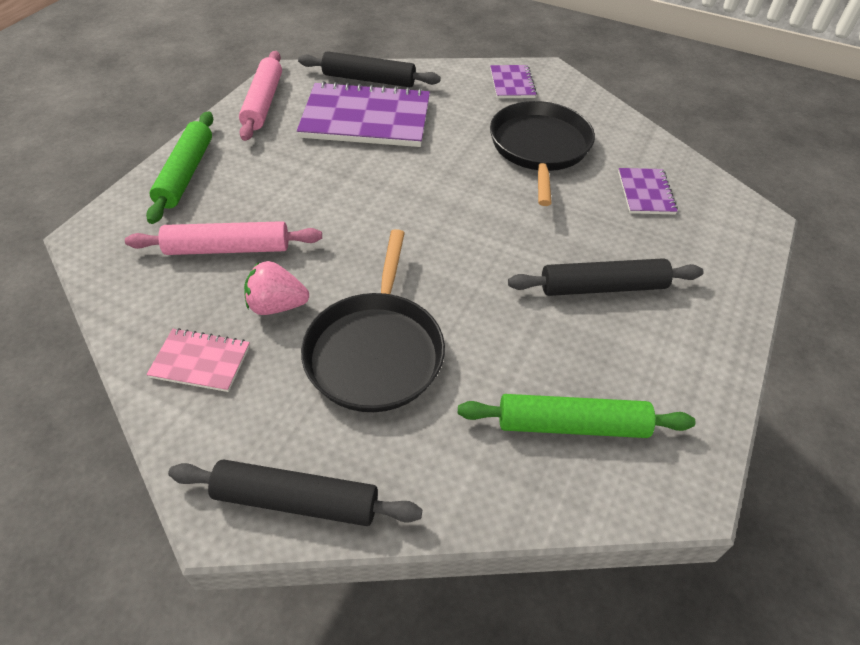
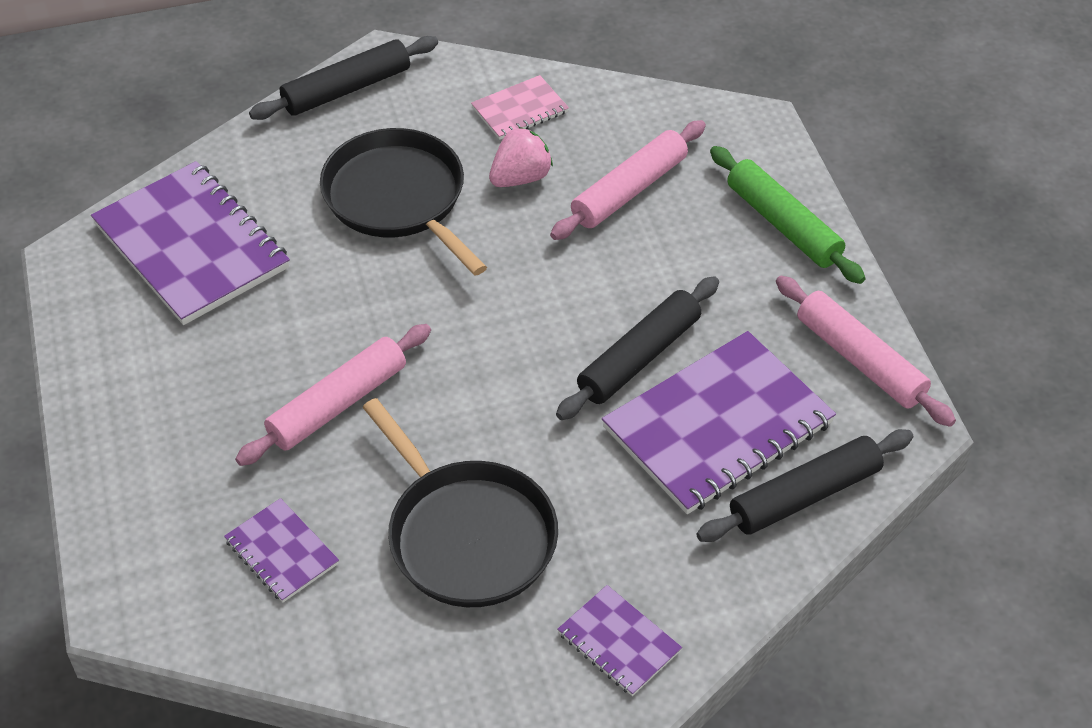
camera: 140 degrees right, 0 degrees up
(553, 242) = (338, 404): none -> pink rolling pin
(571, 424) = (191, 246): green rolling pin -> purple notebook
(602, 287) = (248, 385): black rolling pin -> black rolling pin (639, 357)

